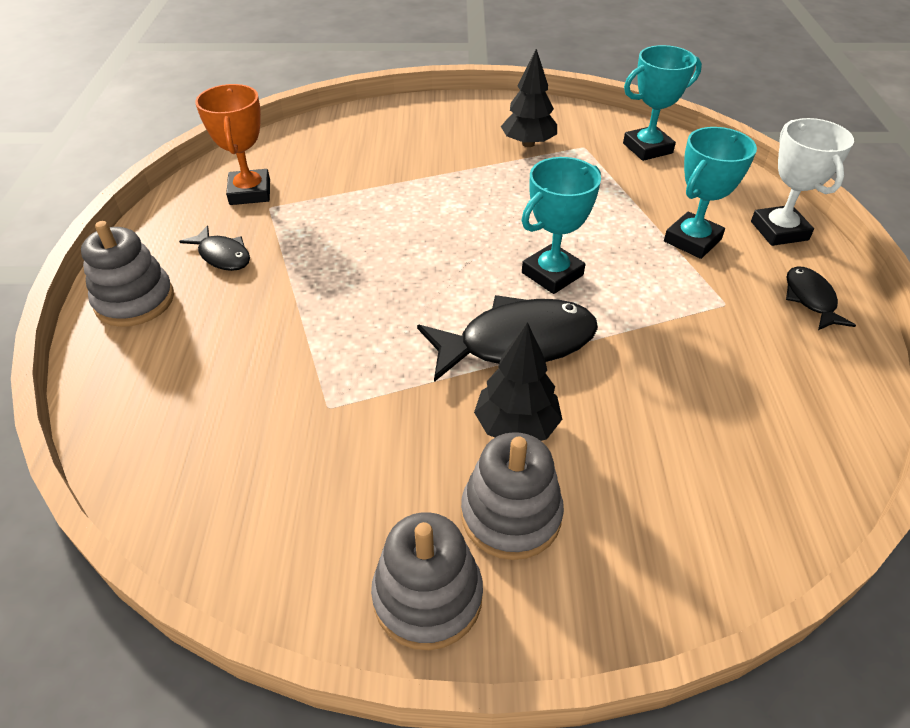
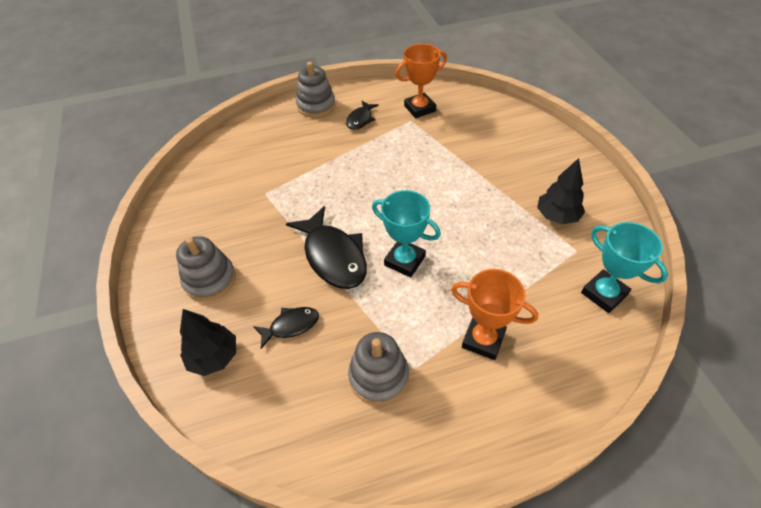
camera: 75 degrees right, 5 degrees up
(427, 596) = (163, 259): grey stacking toy -> grey stacking toy (378, 376)
(516, 426) = (268, 270): black tree -> black tree (214, 357)
(692, 240) = (483, 340): turquoise trophy -> orange trophy
(779, 231) = (530, 405): white trophy -> none
(810, 299) = (443, 431): black fish -> black fish (291, 326)

